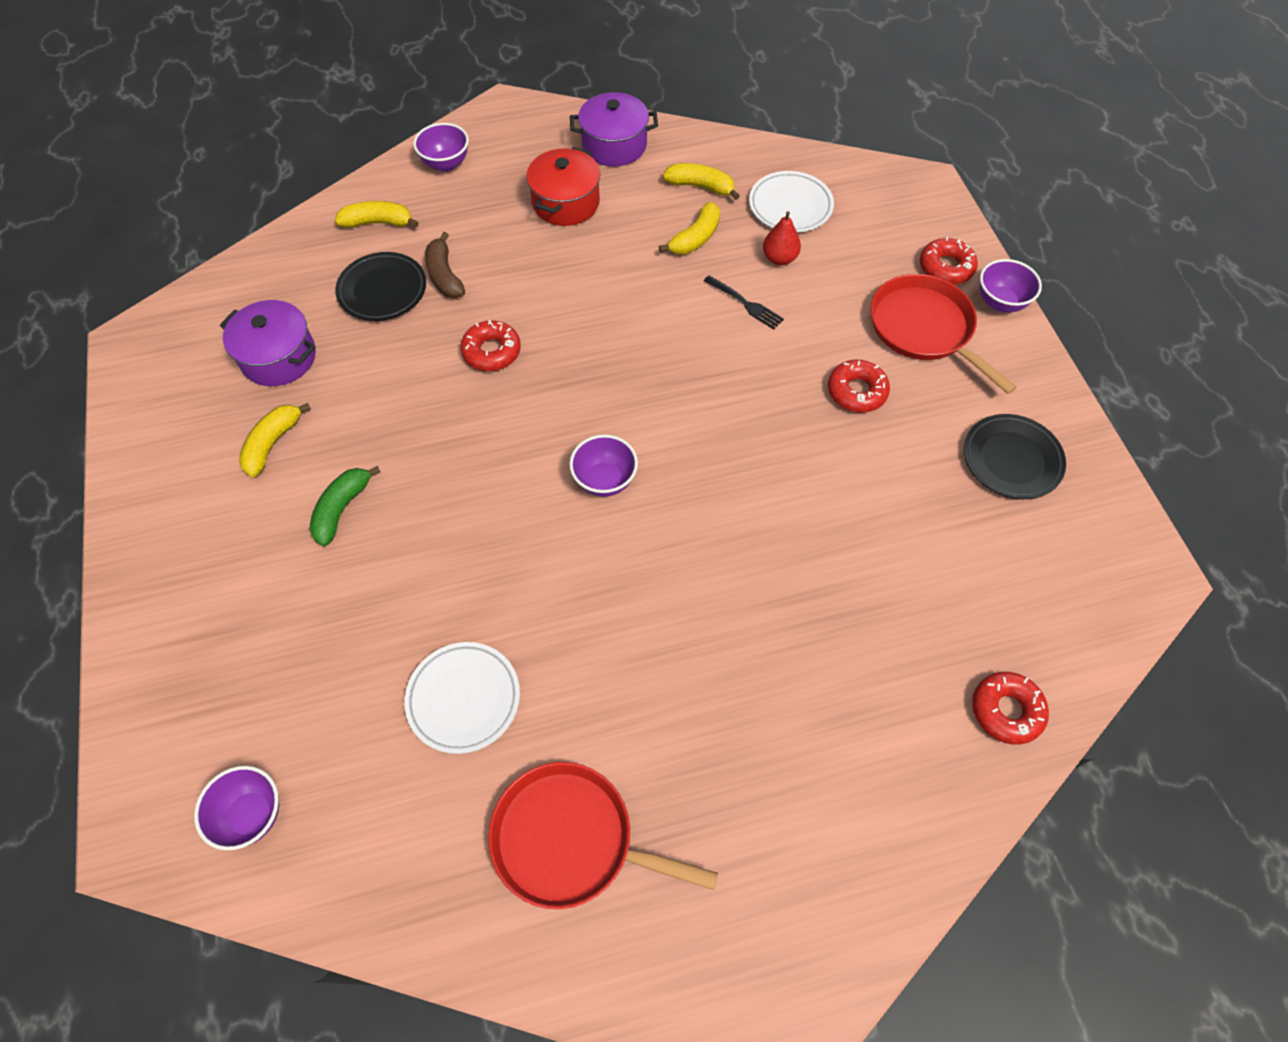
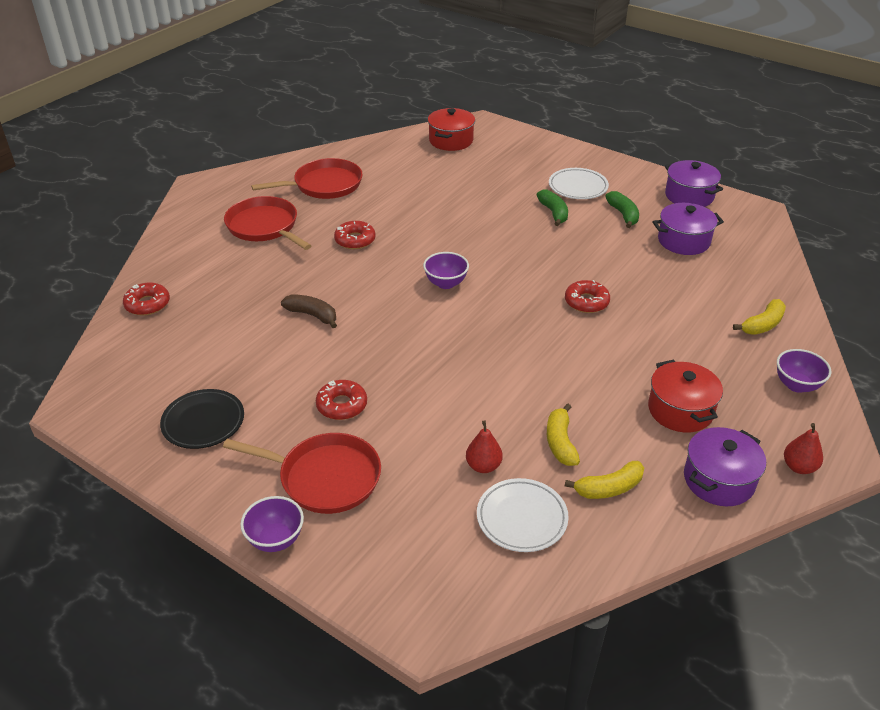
camera: 140 degrees right, 20 degrees down
(155, 417) = (689, 196): none -> purple pot
(251, 815) = (451, 140): purple bowl -> red pot
(273, 443) = (623, 214): yellow banana -> green banana
(382, 290) = (692, 295): black plate -> none
(444, 275) = (675, 321): brown banana -> brown banana (312, 315)
(464, 699) = (413, 193): white plate -> white plate (578, 187)
(546, 119) = (799, 467): none -> red pear
(744, 303) = (473, 417): black fork -> none
(744, 785) = (264, 226): none -> red pan
(946, 267) = (343, 544): red donut -> red donut (355, 240)

